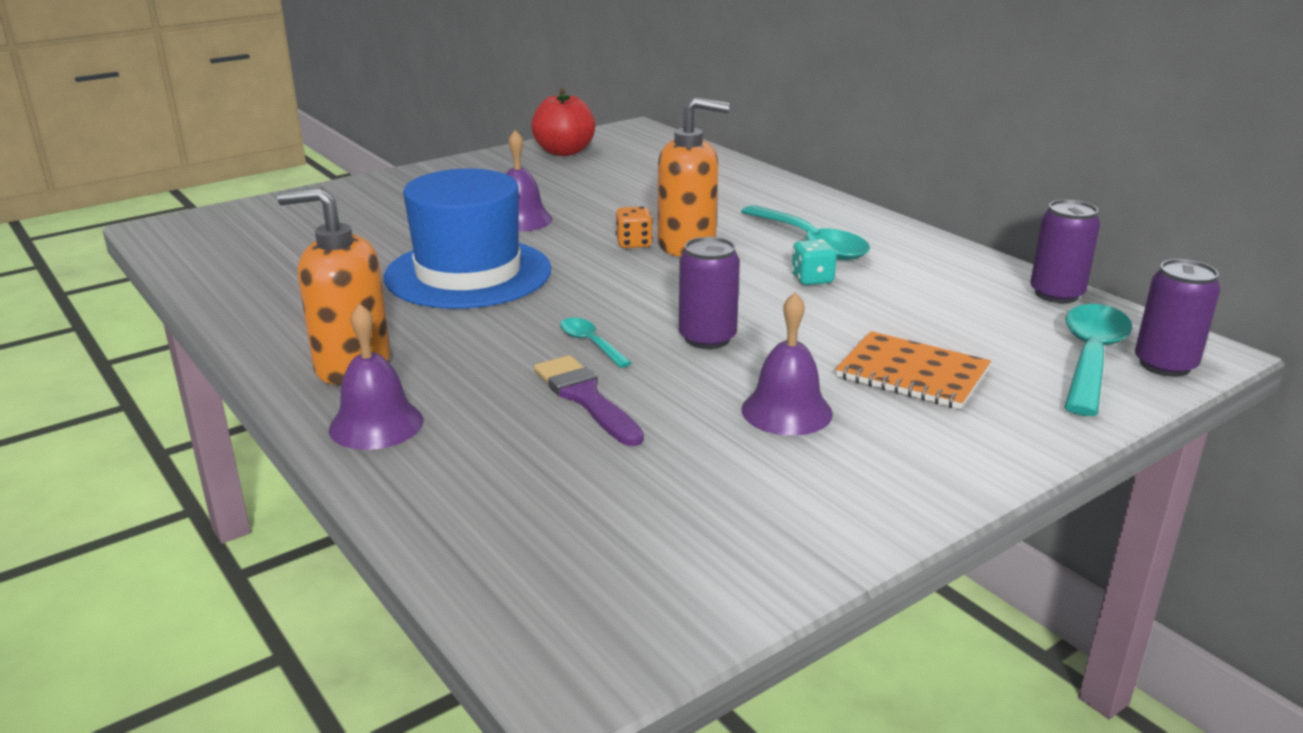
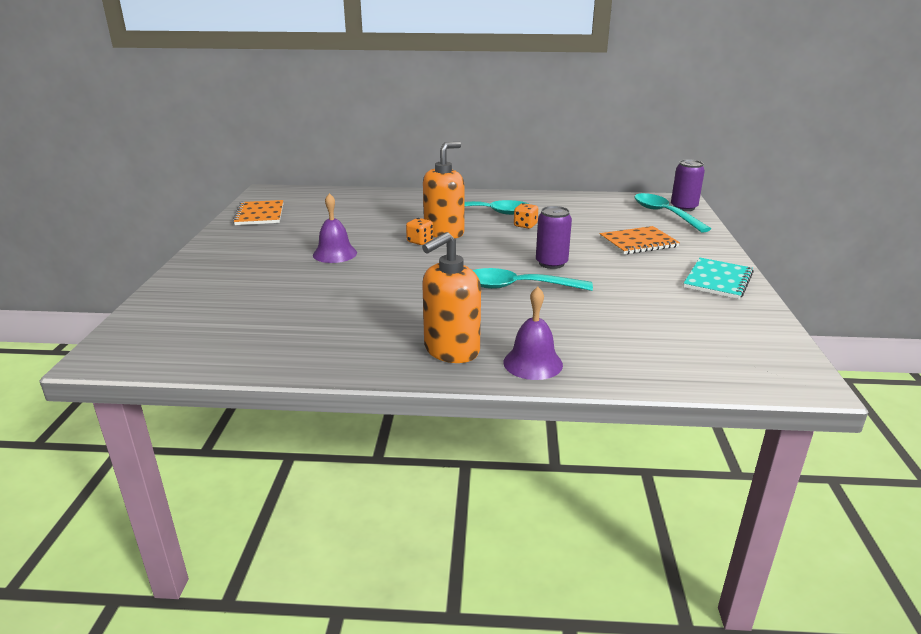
camera: 50 degrees left, 0 degrees up
(468, 273) = (382, 287): blue hat -> none
(564, 152) = (260, 214): red apple -> orange notebook
(586, 398) = (574, 306): purple brush -> none
(590, 343) = (518, 287): turquoise spoon -> turquoise spoon, size x1.95
(786, 411) = (640, 273): purple bell -> none
(812, 279) = (525, 225): turquoise dice -> orange dice
(877, 484) = (718, 280): none -> turquoise notebook
(1056, 294) = (606, 198): purple can -> none

